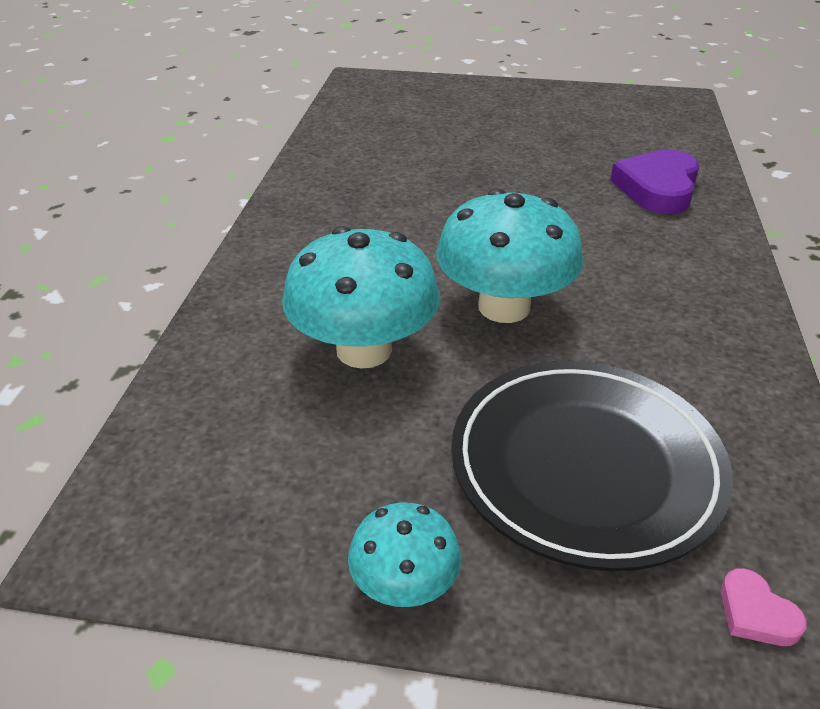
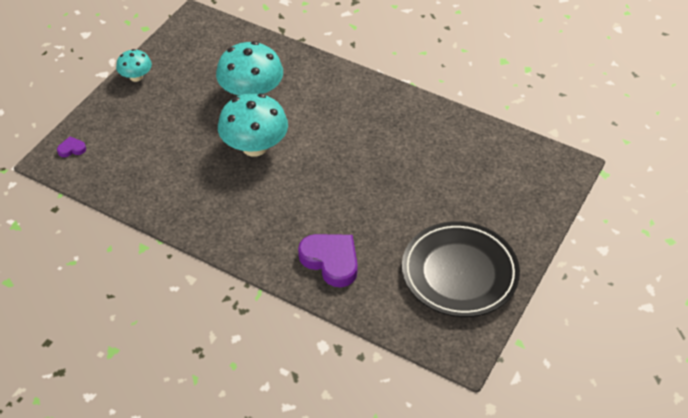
camera: 110 degrees right, 10 degrees up
(585, 467) = (150, 135): black plate -> black plate (459, 273)
(756, 613) = (71, 149): pink heart -> purple heart

